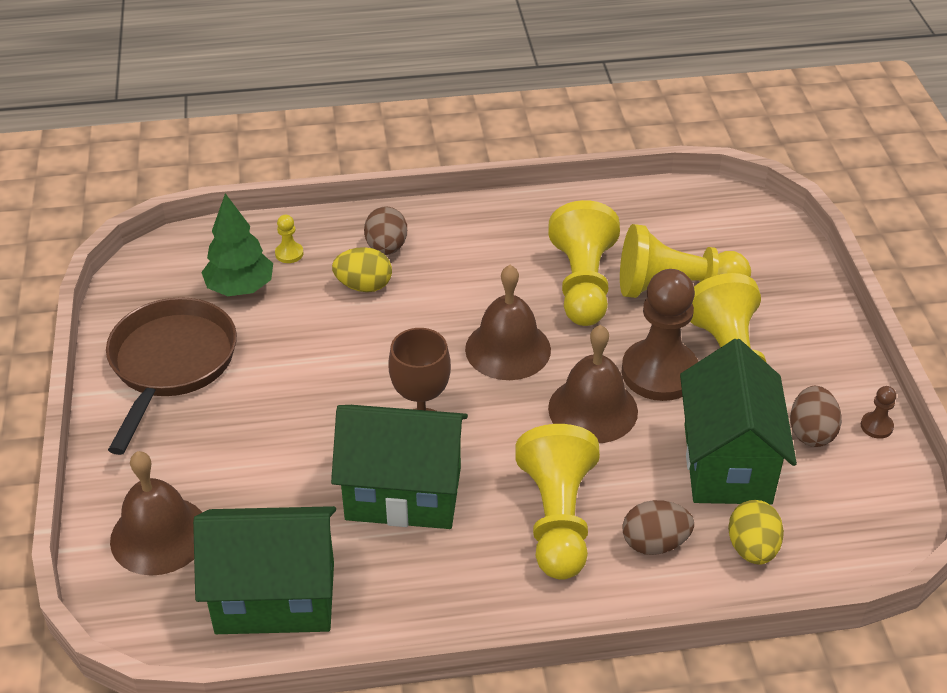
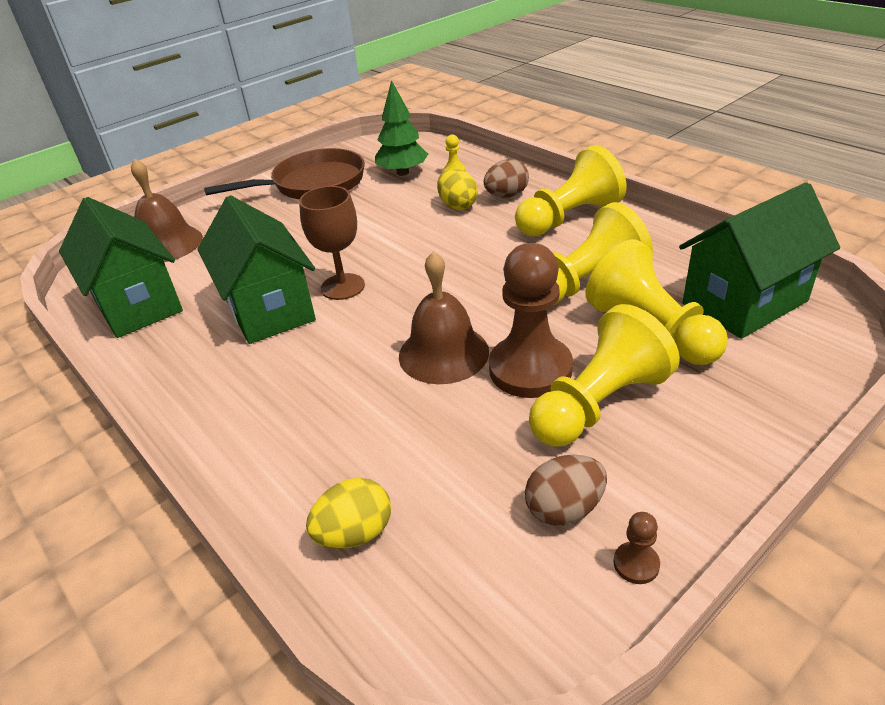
camera: 60 degrees right, 5 degrees down
(508, 349) = (465, 284): brown bell -> none
(557, 519) = (299, 390): yellow pawn -> yellow pawn (569, 218)
(654, 543) = (312, 460): brown egg -> none
(727, 463) = (457, 464): green house -> green house (744, 302)

